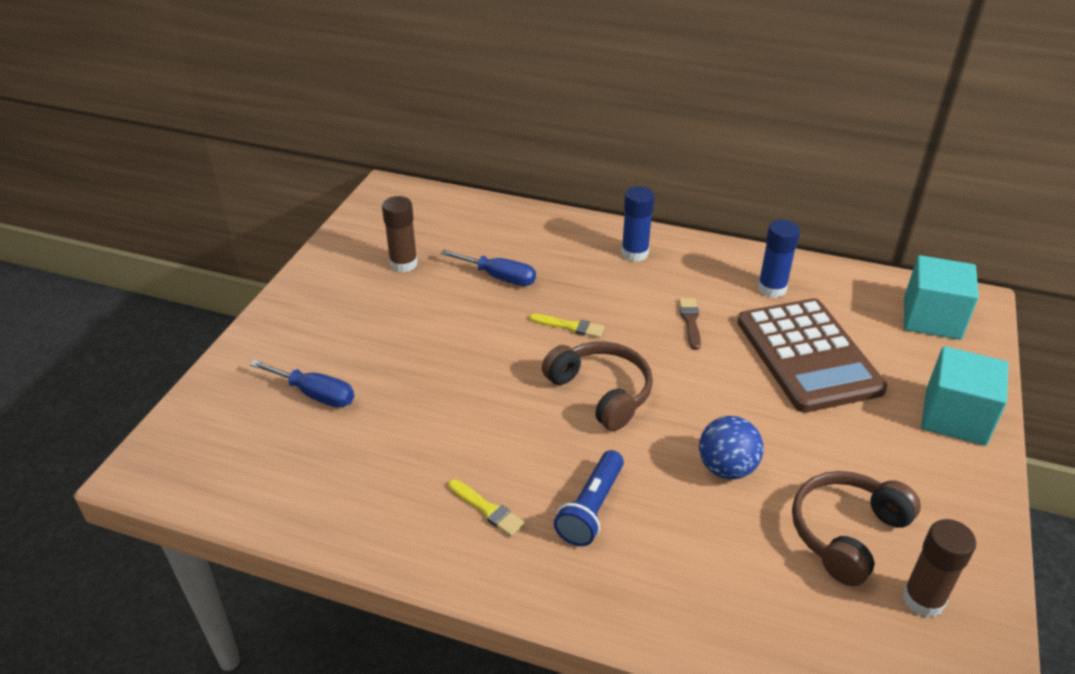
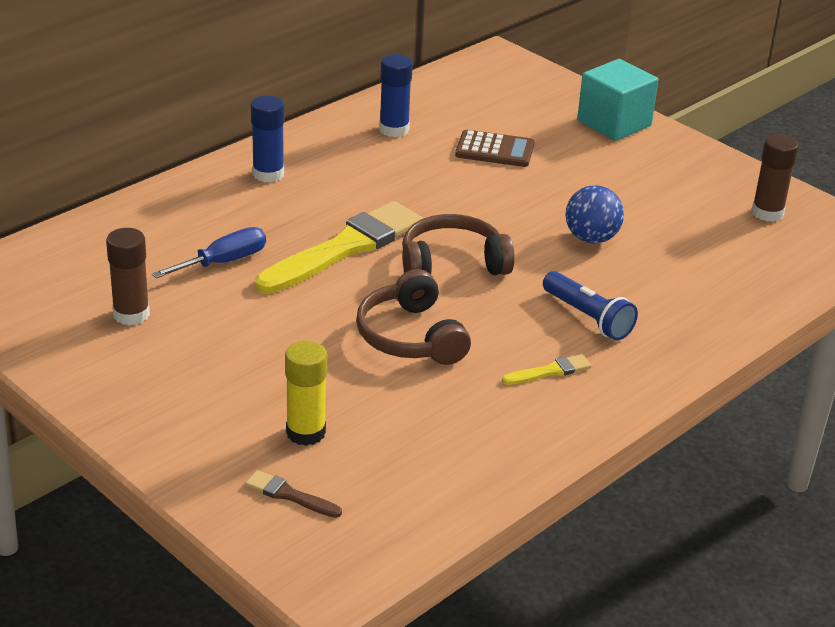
camera: 65 degrees left, 5 degrees down
(315, 394) = (306, 432): blue screwdriver -> yellow glue stick
(570, 326) = (345, 248): yellow brush -> yellow brush, size x2.37
(690, 321) = (399, 185): brown brush -> brown brush (289, 495)
(808, 355) = (494, 150): brown calculator -> brown calculator, size x0.53
(847, 533) = (692, 215): brown headphones -> brown headphones (411, 336)
(932, 318) = (500, 81): turquoise cube -> none

